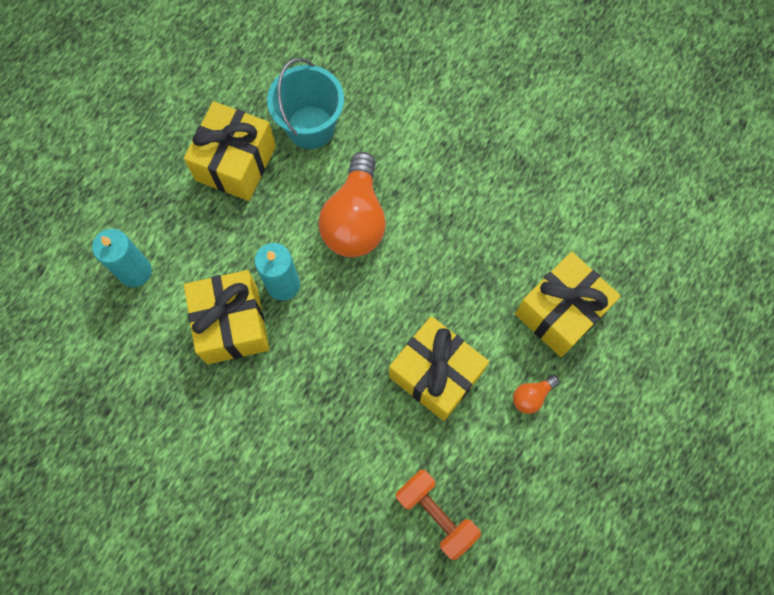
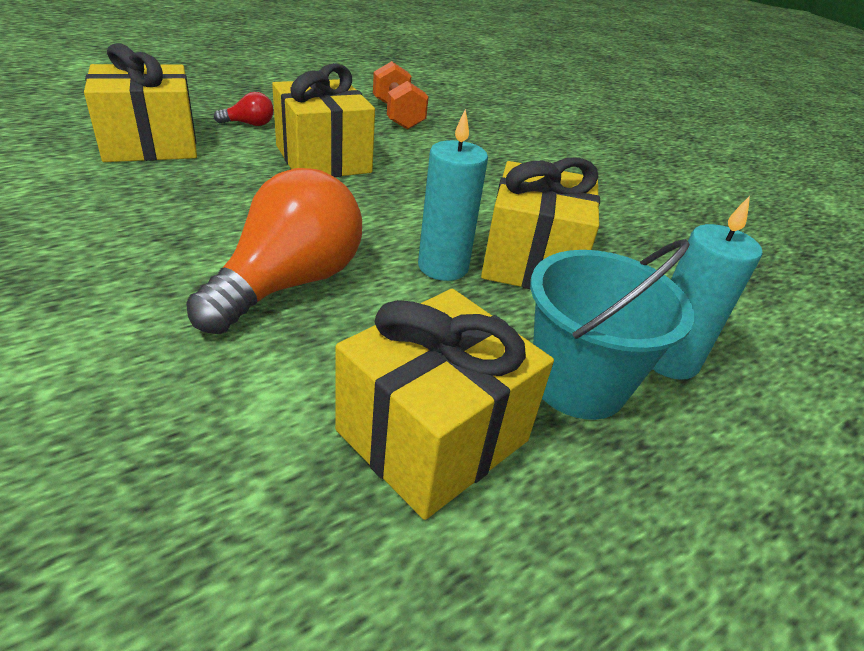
camera: 160 degrees left, 35 degrees down
(310, 127) = (241, 431): turquoise bucket -> turquoise bucket (578, 383)
(531, 396) = (249, 124): orange light bulb -> red light bulb

